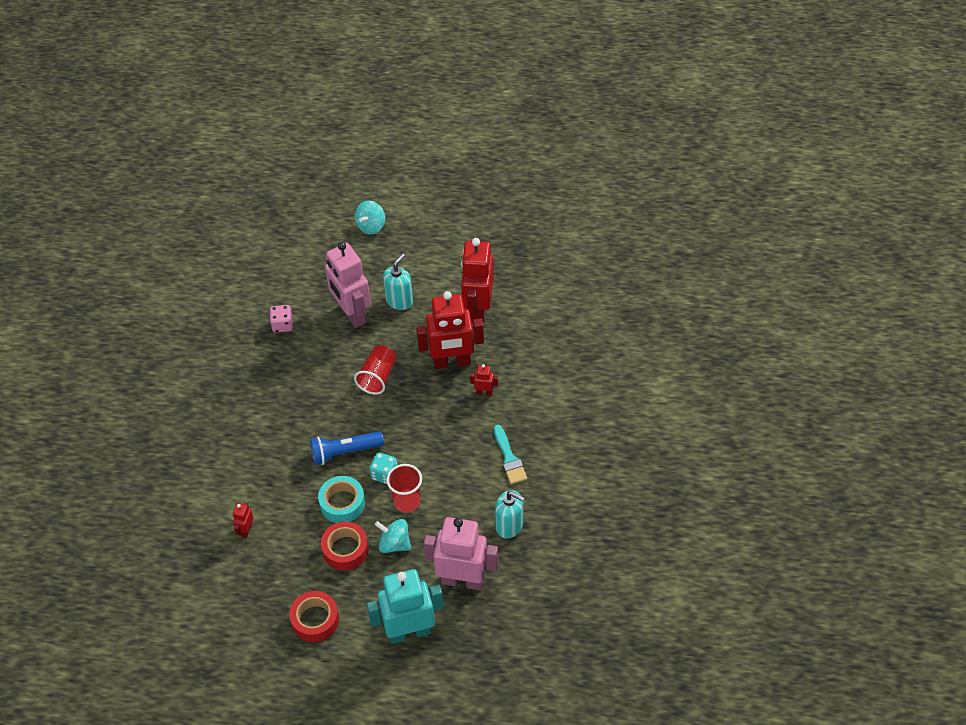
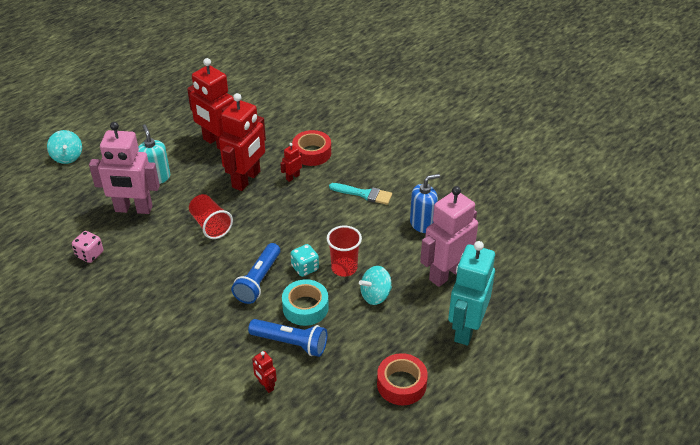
camera: 55 degrees left, 10 degrees down
(298, 518) = (290, 343): none -> blue flashlight
(345, 549) = (351, 328): red tape -> red tape (312, 153)
(509, 526) = (422, 224): turquoise soap dispenser -> blue soap dispenser

